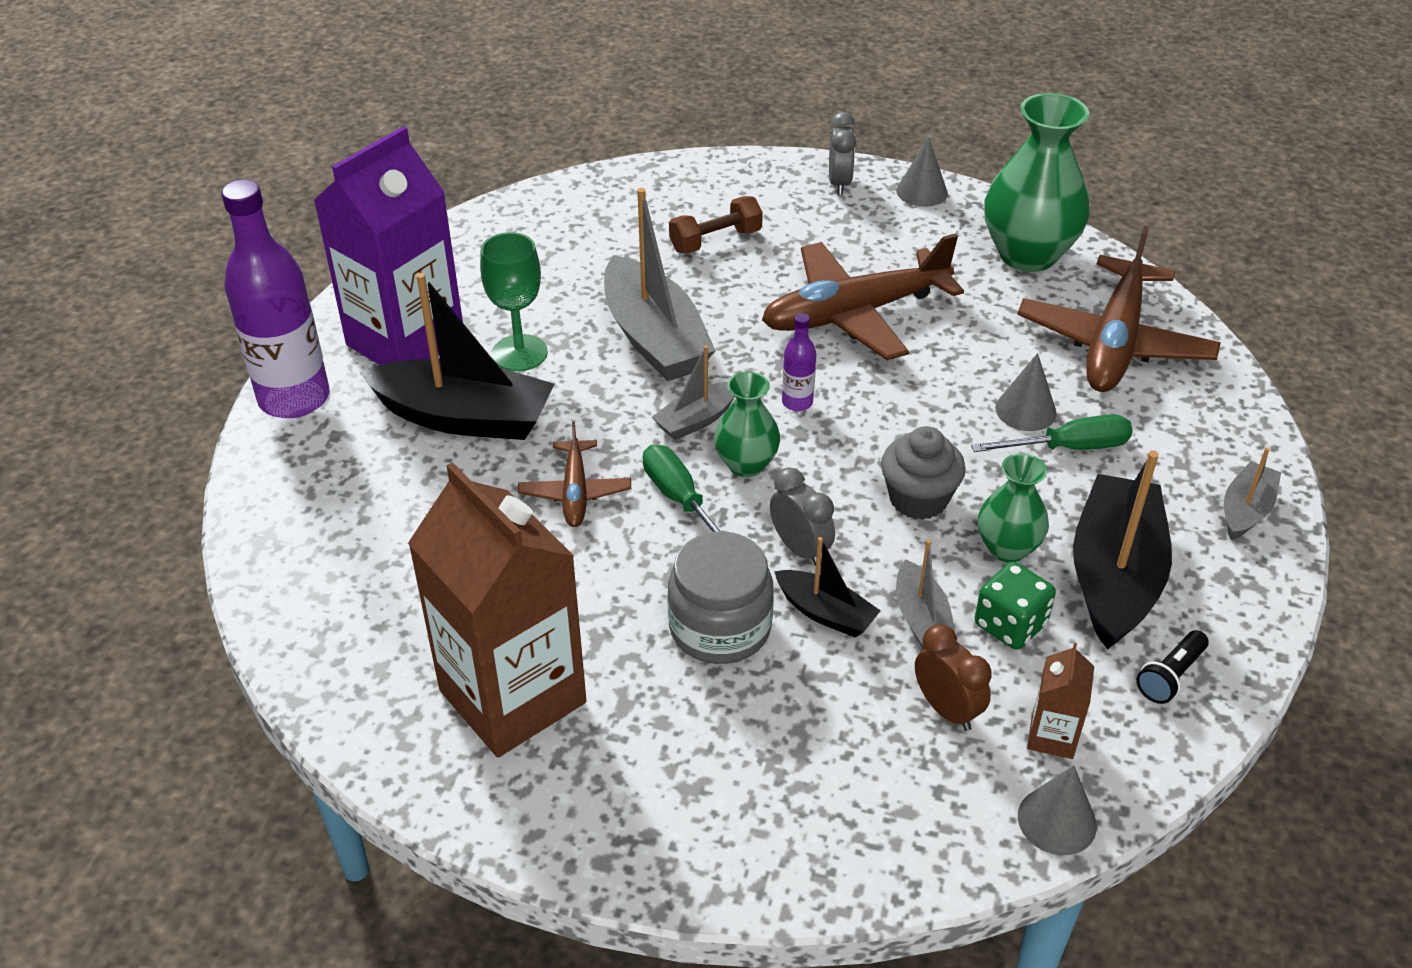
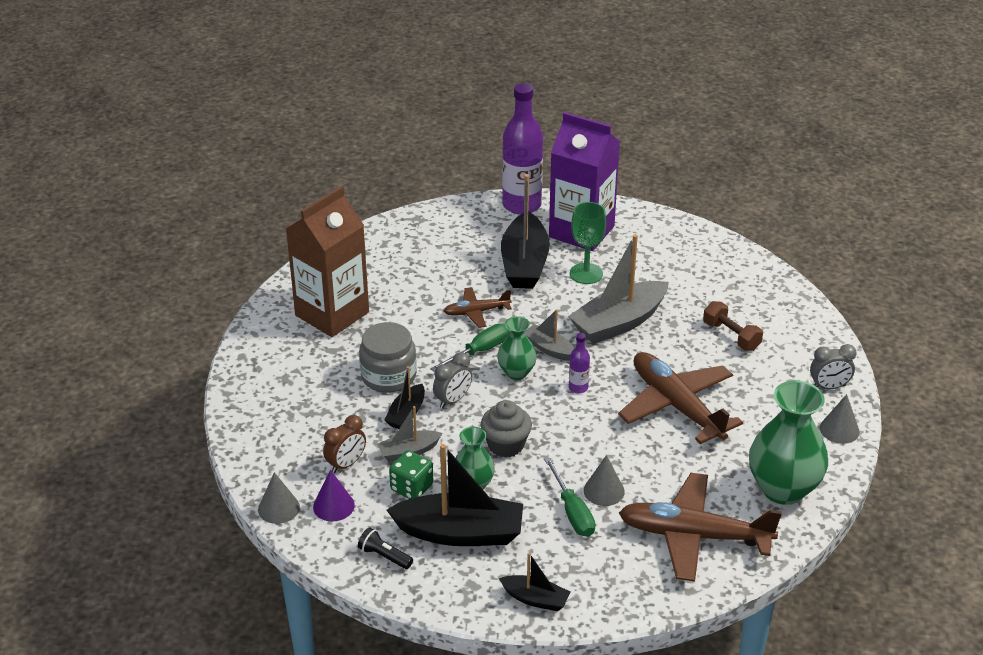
camera: 80 degrees right, 5 degrees down
(1052, 736) = (333, 506): brown carton -> purple cone
(1245, 510) = (535, 599): grey boat -> black boat

